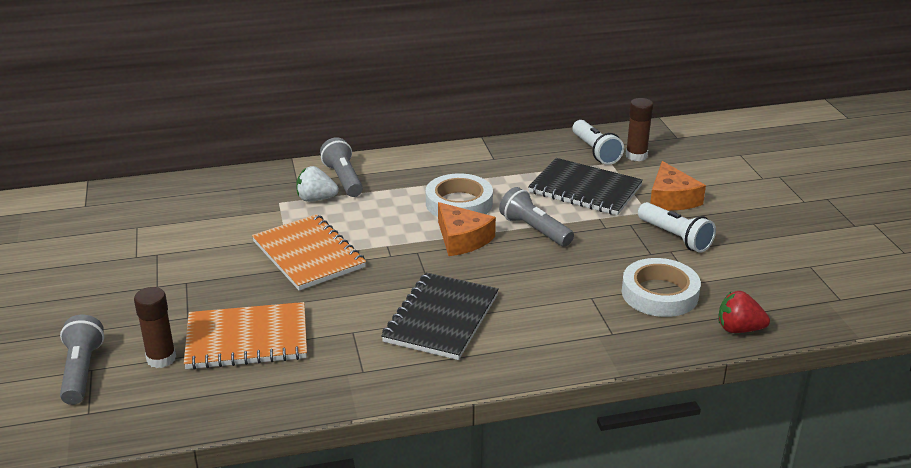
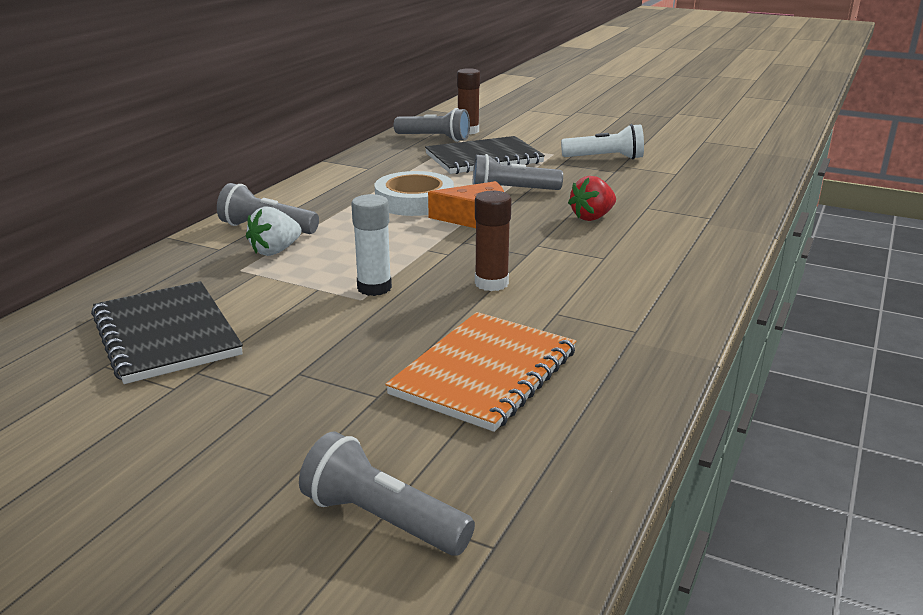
camera: 50 degrees left, 5 degrees down
(161, 359) = (443, 443): brown glue stick -> brown glue stick (491, 283)
(308, 254) = (374, 288): orange notebook -> white glue stick
(441, 318) = (594, 267): black notebook -> black notebook (166, 334)
(595, 151) = (434, 138): white flashlight -> grey flashlight
(659, 293) = (675, 186): white tape -> none
(671, 198) = (549, 142): orange cheese -> none
(739, 329) = (757, 182): red strawberry -> red strawberry (592, 217)

